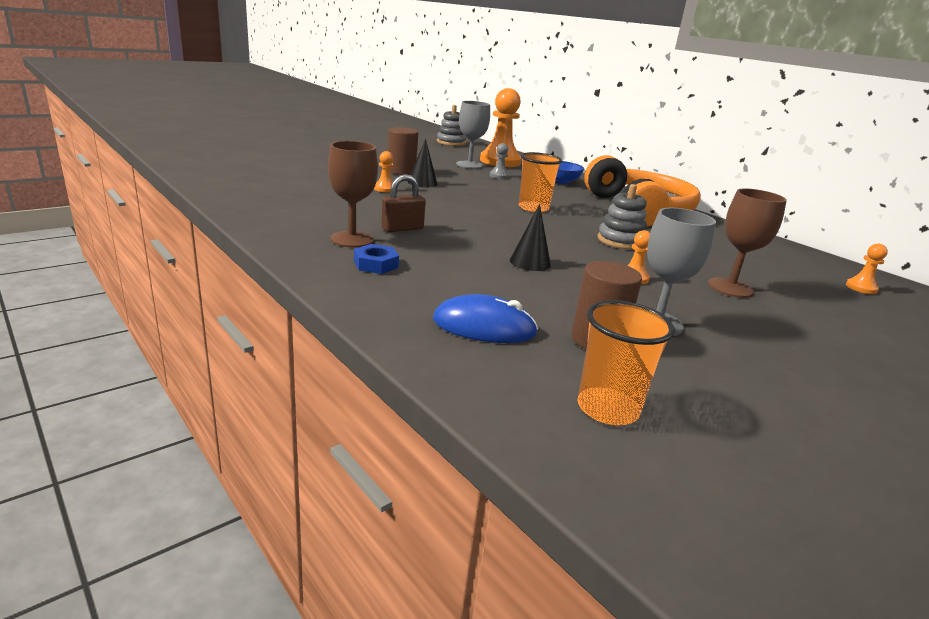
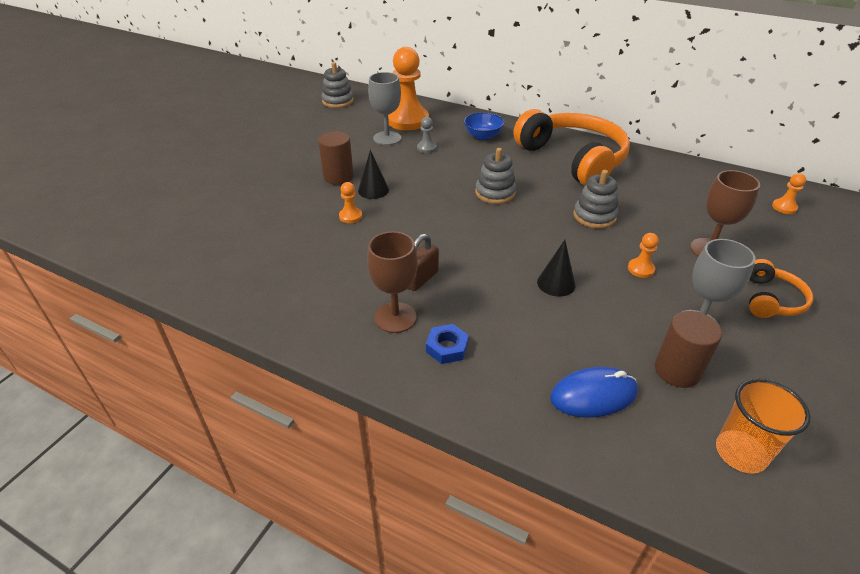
camera: 20 degrees left, 15 degrees up
(533, 208) = (495, 193): orange cup -> grey stacking toy
(772, 333) = (771, 299): none -> orange headphones

